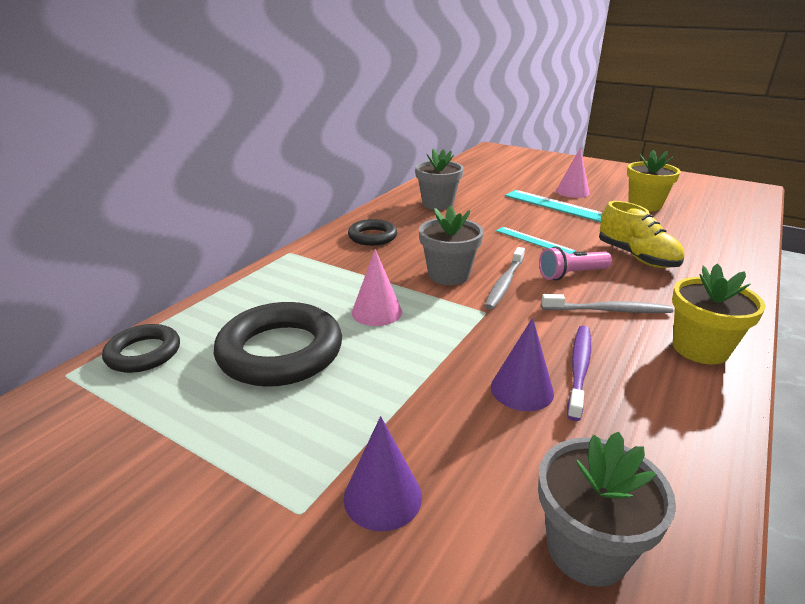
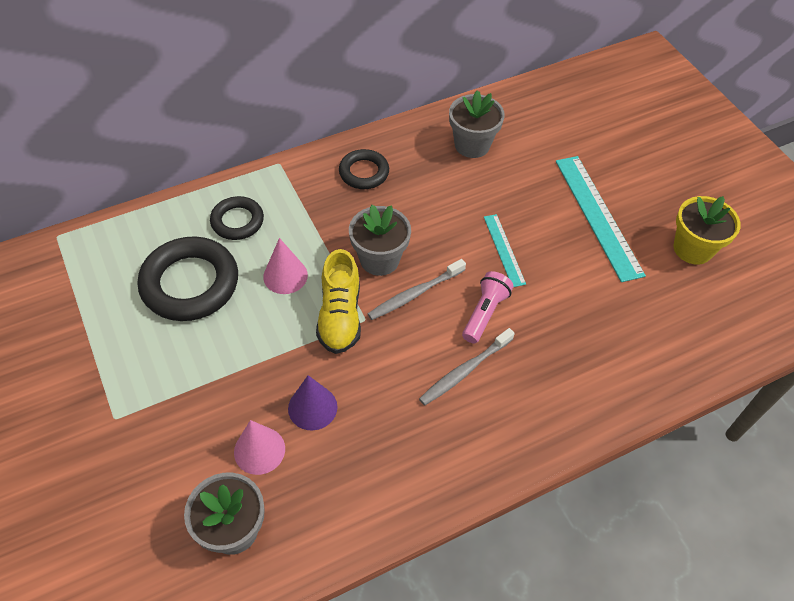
camera: 30 degrees right, 25 degrees up
(143, 353) = (109, 239): black ring -> black ring (237, 221)
(382, 497) = (161, 434): purple cone -> none
(572, 192) = (640, 187): pink cone -> pink cone (259, 450)
(572, 274) = (484, 313): pink flashlight -> pink flashlight turned 105 degrees clockwise
(579, 369) = (371, 413): purple toothbrush -> none
(609, 310) = (464, 371): grey toothbrush -> grey toothbrush turned 105 degrees clockwise
(636, 257) = (574, 322): yellow shoe -> yellow shoe (340, 316)
(700, 348) = (485, 448): yellow flower pot -> none

